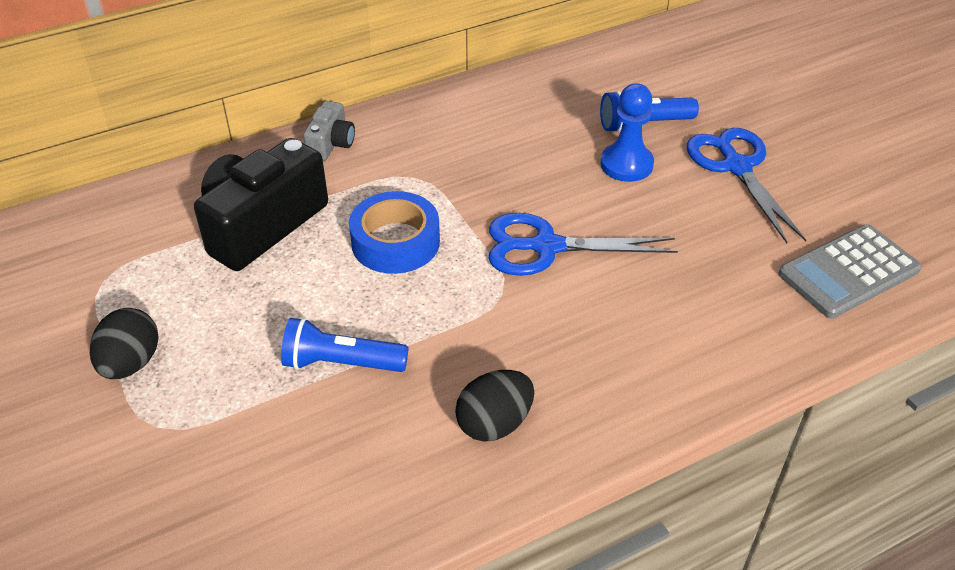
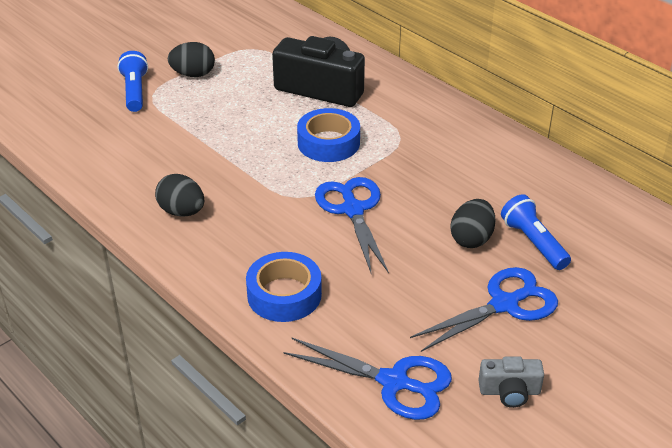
camera: 75 degrees right, 5 degrees down
(331, 144) = (417, 96): grey camera -> grey camera (509, 391)
(341, 363) = (214, 144): blue flashlight -> blue flashlight (135, 91)
(626, 164) = (471, 239): blue pawn -> black egg
(695, 339) = (284, 295): none -> blue tape
(848, 272) = (394, 382): grey calculator -> blue scissors

